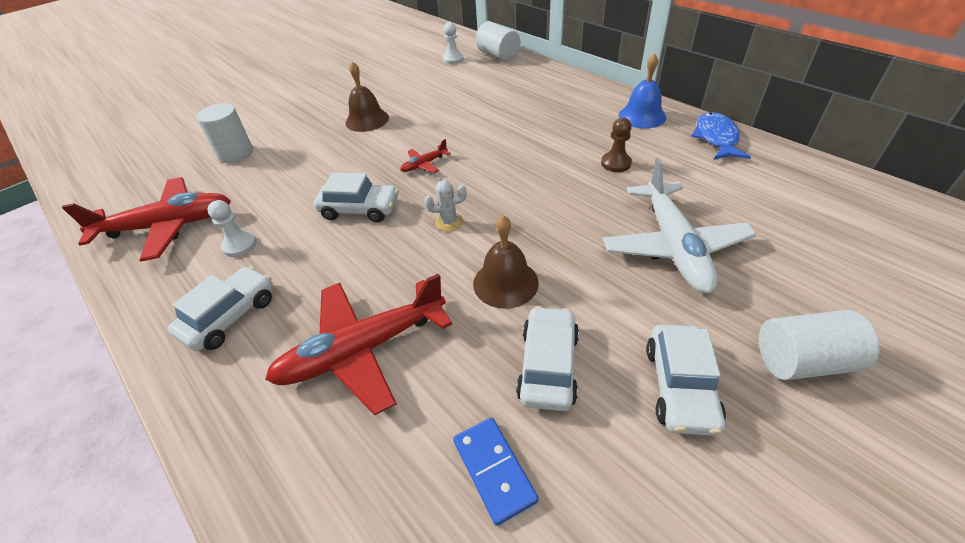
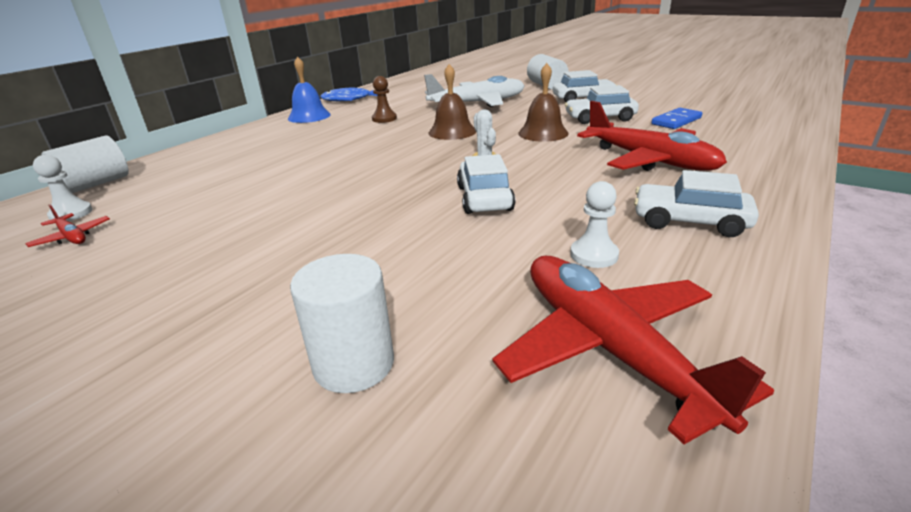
camera: 105 degrees left, 15 degrees down
(367, 120) = (259, 242): brown bell -> brown bell (452, 132)
(424, 164) = (389, 182): red plane -> red plane (72, 237)

